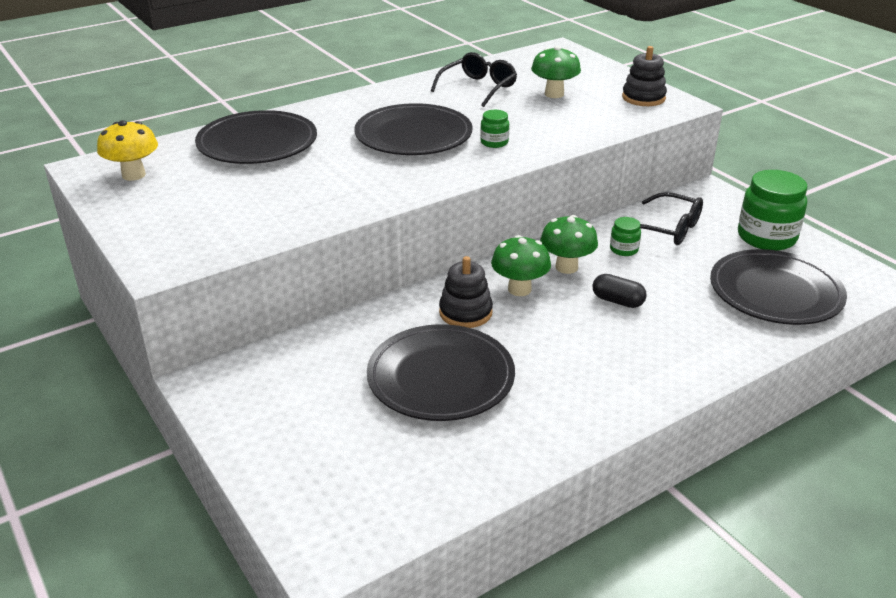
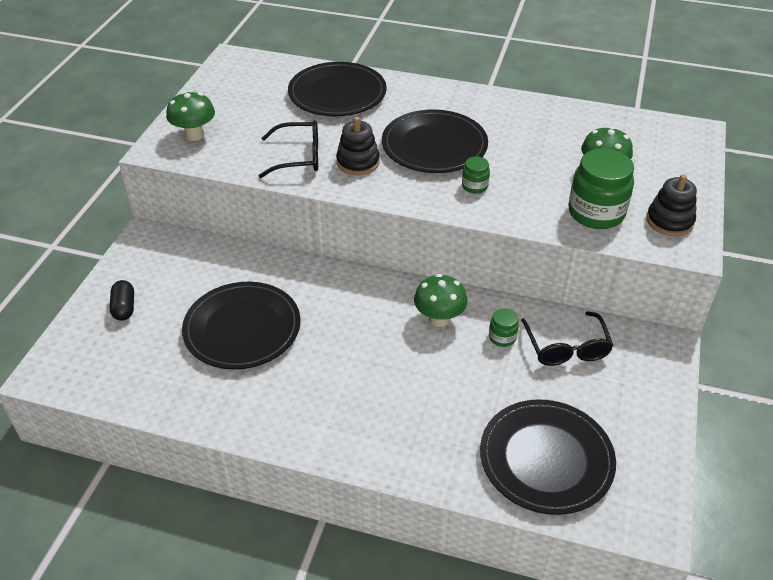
camera: 50 degrees right, 10 degrees up
(133, 175) = (243, 78): yellow mushroom -> none
(465, 312) = (325, 300): black stacking toy -> black stacking toy (358, 162)
(478, 88) = (555, 132): black glasses -> black glasses (299, 157)
(519, 289) = (382, 310): green mushroom -> green mushroom (194, 135)
(617, 301) = (425, 369): black capsule -> black capsule (124, 308)
(766, 237) = (632, 416): green jar -> green jar (596, 213)

